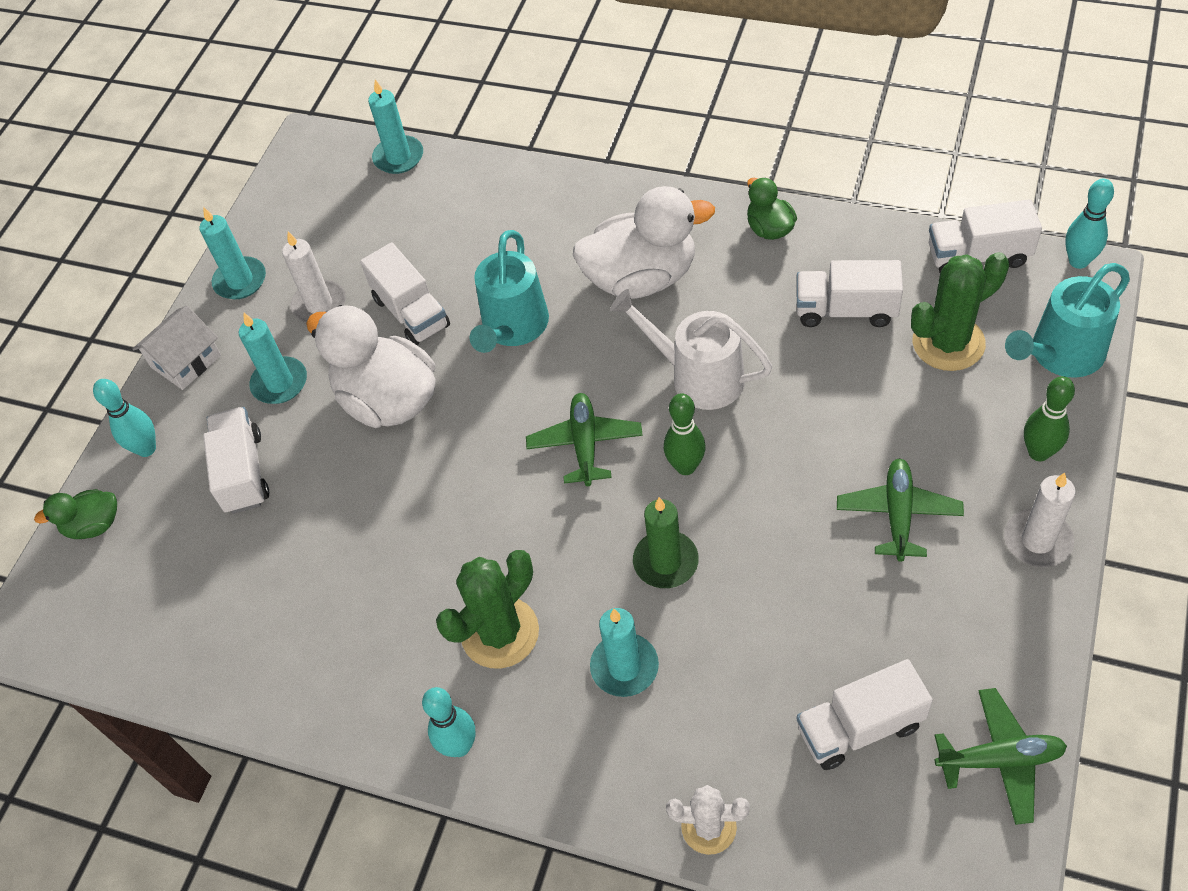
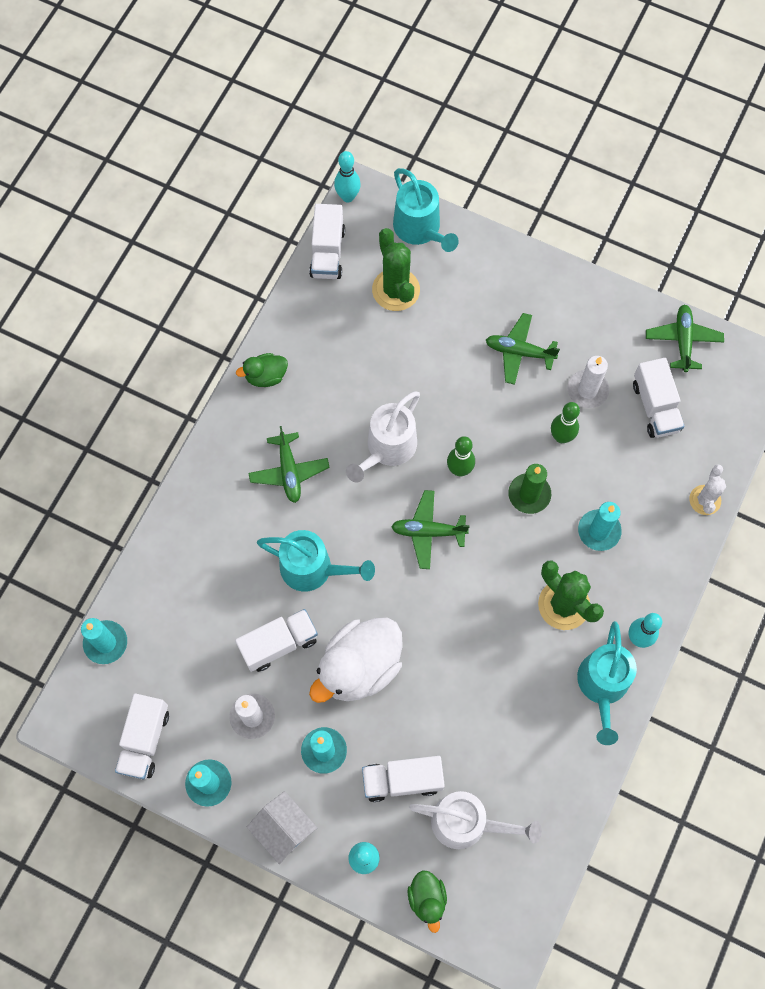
camera: 90 degrees left, 15 degrees up
(187, 556) = (467, 823): none -> white watering can
(380, 703) = (602, 687): none -> turquoise watering can
(641, 278) = (289, 471): white duck -> green plane
(846, 310) = (353, 344): white truck -> white truck (145, 740)
(1037, 540) = (551, 282): white candle -> white candle (587, 390)
(1038, 452) = (490, 263): green bowling pin -> green bowling pin (561, 437)

